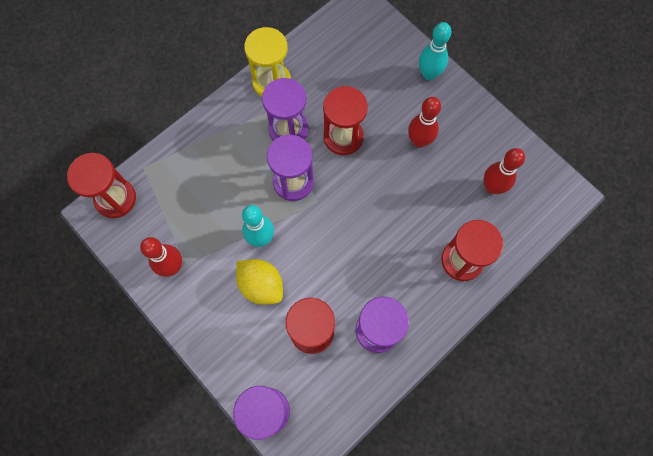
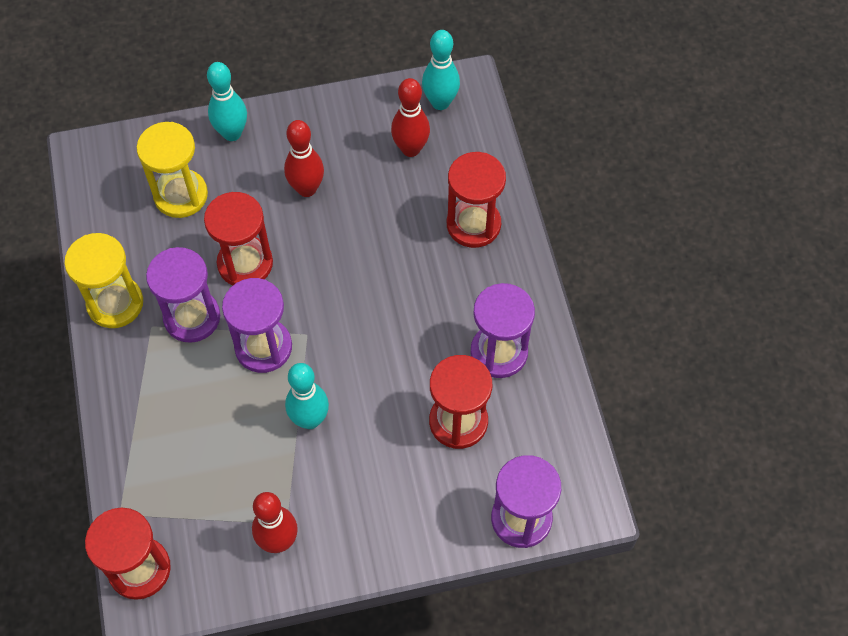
camera: 60 degrees left, 10 degrees down
(261, 285) = (368, 449): yellow lemon -> none
(366, 72) = (181, 195): none -> yellow hourglass
(541, 185) = (440, 102): none -> turquoise bowling pin

